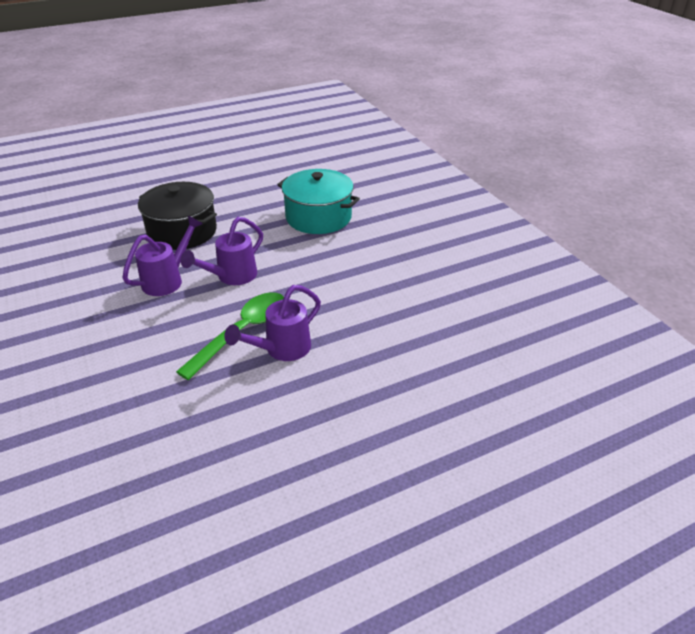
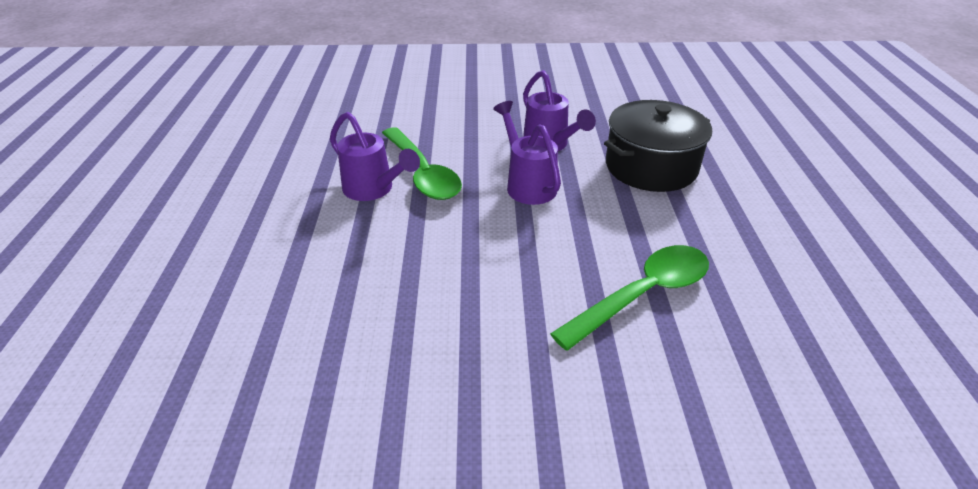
camera: 115 degrees right, 0 degrees up
(281, 350) = (374, 190): purple watering can -> purple watering can turned 150 degrees clockwise
(318, 217) = (643, 295): turquoise pot -> green spoon

